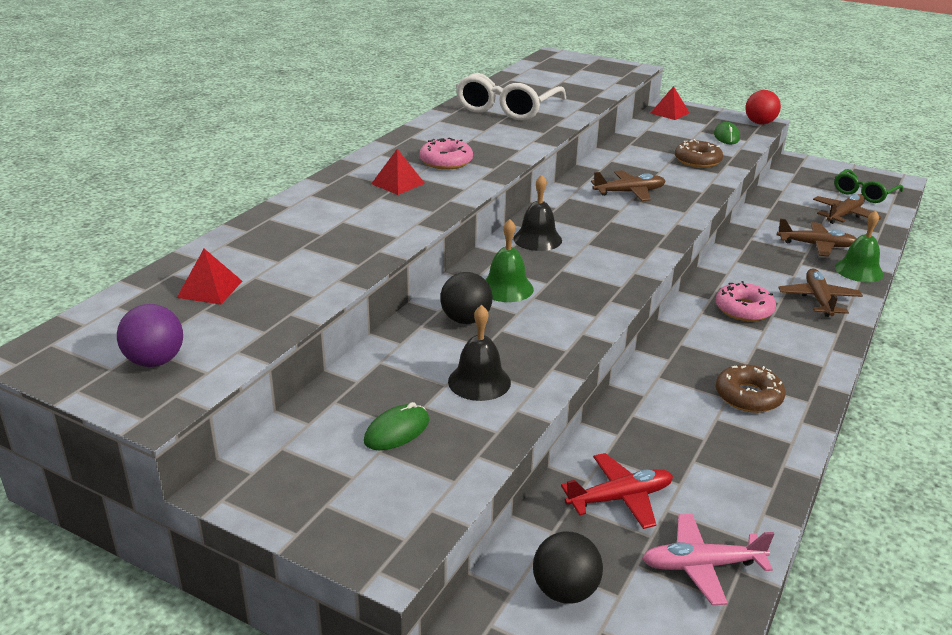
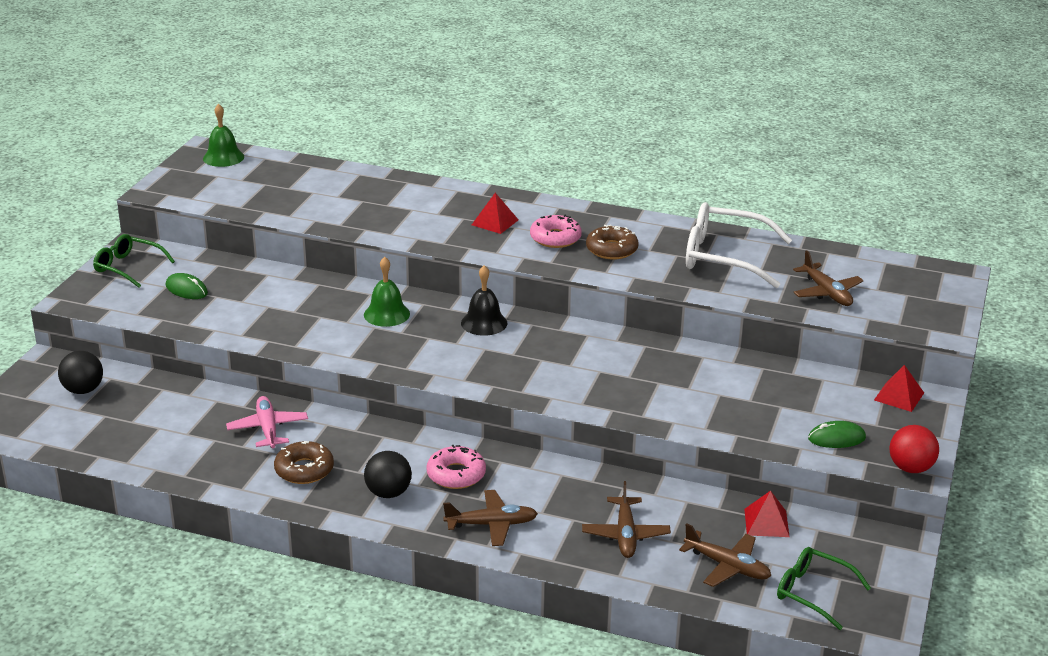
camera: 80 degrees right, 0 degrees up
(155, 361) = (202, 182): purple ball -> none
(210, 289) = (292, 181): red pyramid -> red pyramid (766, 523)
(301, 490) = (128, 267): none -> green glasses
(465, 320) = (331, 301): black ball -> black ball (388, 493)
(479, 381) = (246, 313): black bell -> none
(620, 498) = (170, 408): red plane -> none
(629, 192) = (617, 369): brown plane -> brown plane (827, 293)
(697, 160) = (736, 414): brown donut -> brown donut (611, 249)
(701, 566) = (103, 441): pink plane -> pink plane (268, 429)
(859, 270) = (571, 561): green bell -> green bell (223, 157)

